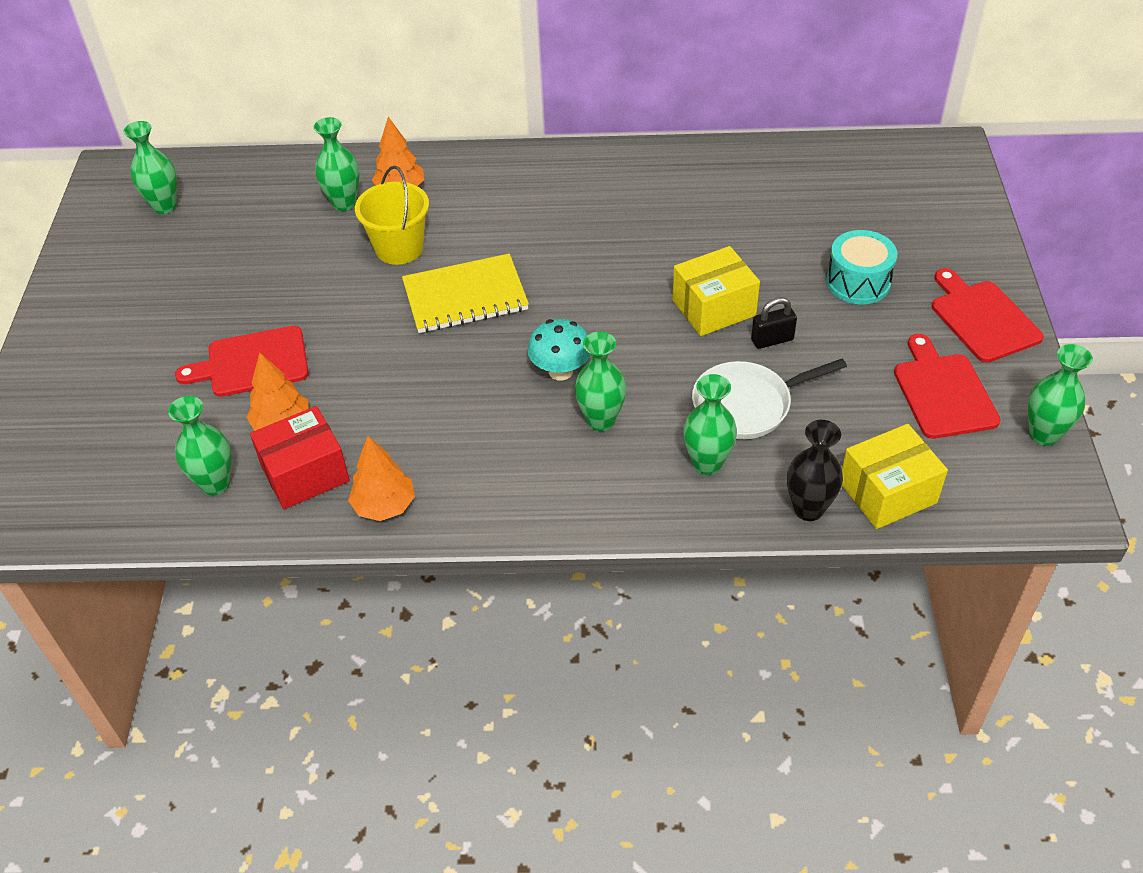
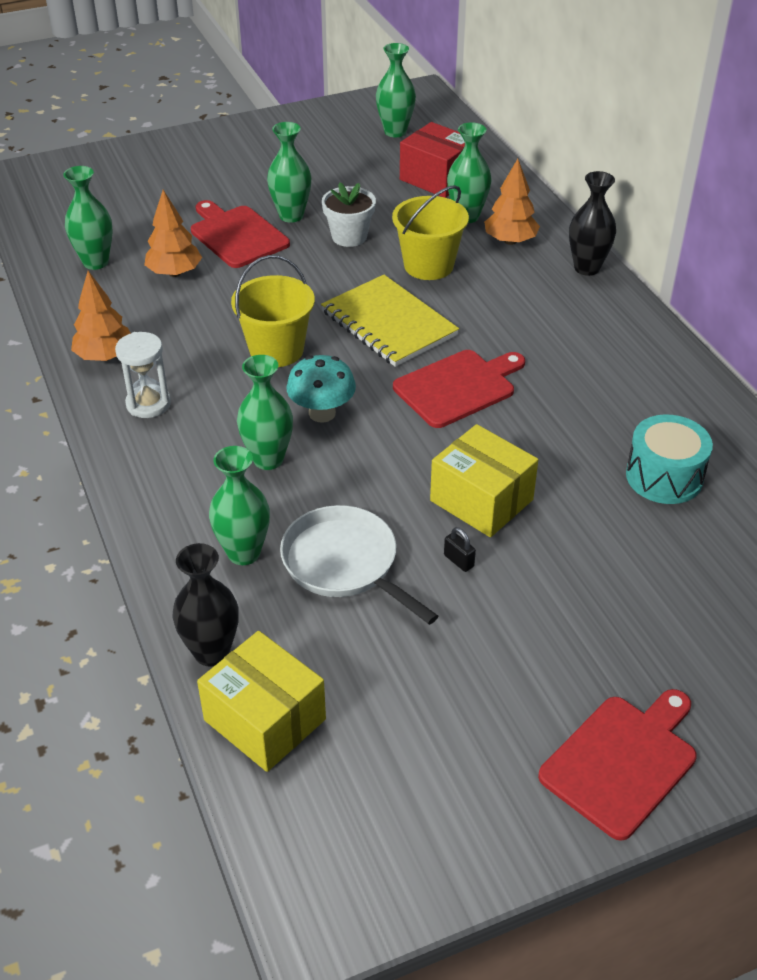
camera: 65 degrees right, 5 degrees down
(305, 473) = (124, 302): red box -> red box (437, 178)
(316, 285) = (349, 237): none -> white flower pot
(455, 379) = (276, 350): none -> yellow bucket
(470, 160) = (587, 268): none -> black vase
(478, 487) = (148, 404): none -> white hourglass
(772, 340) = (458, 561): black padlock -> black padlock, size x0.64
(858, 282) = (608, 617): turquoise drum -> turquoise drum (664, 476)
(943, 392) = (458, 743): red cutting board -> red cutting board (458, 387)
(1043, 434) = (436, 871): green vase -> green vase (291, 216)

